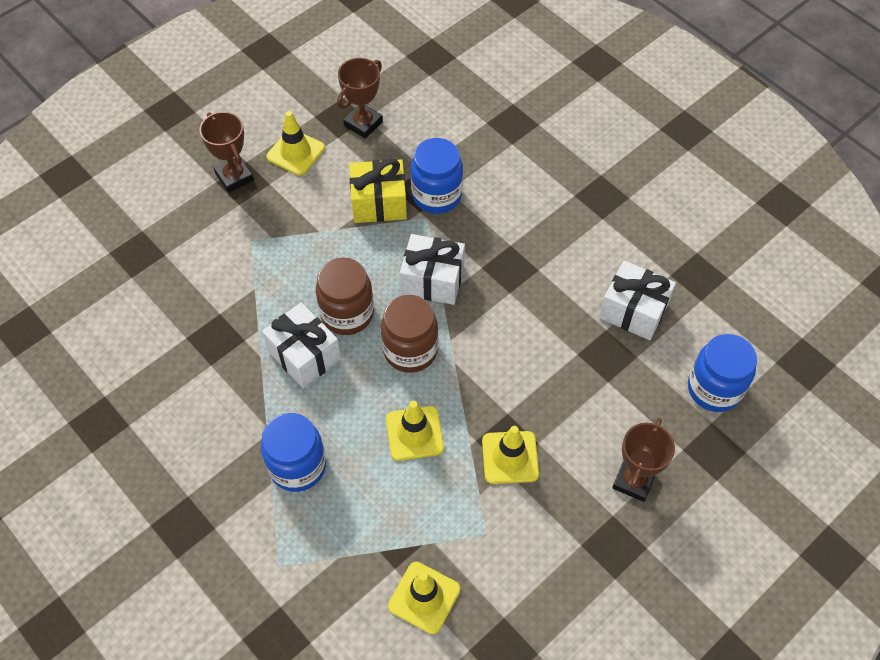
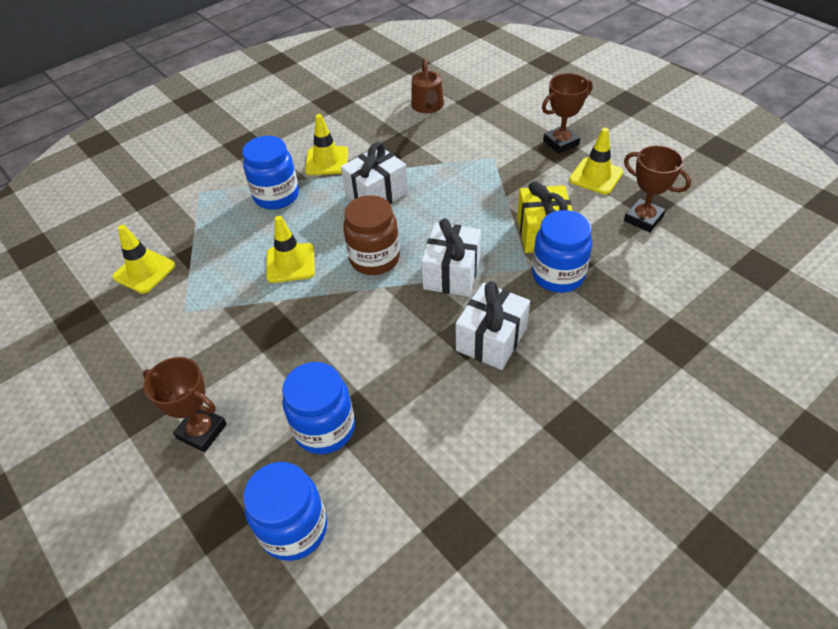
camera: 95 degrees right, 10 degrees down
(136, 307) = (428, 106): none -> brown watering can
(347, 314) = (416, 217): brown jar -> none
(510, 457) = (252, 329): yellow traffic cone -> yellow traffic cone (327, 161)
(620, 376) = (324, 429): none -> blue jar
(633, 311) = (408, 449): white gift -> white gift (491, 339)

